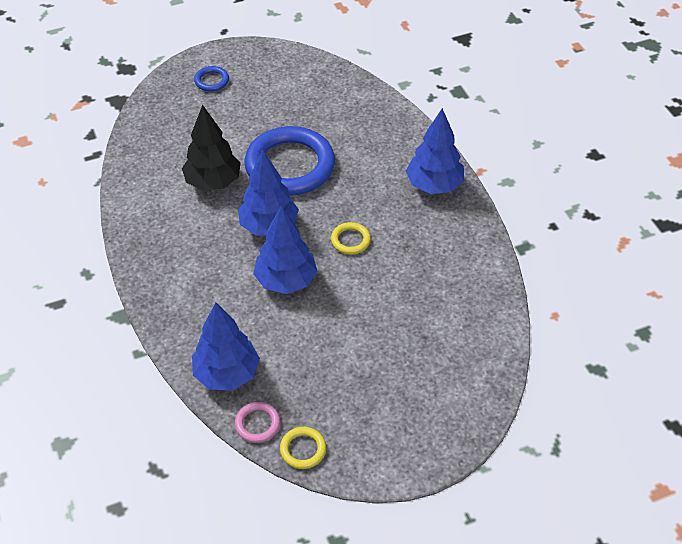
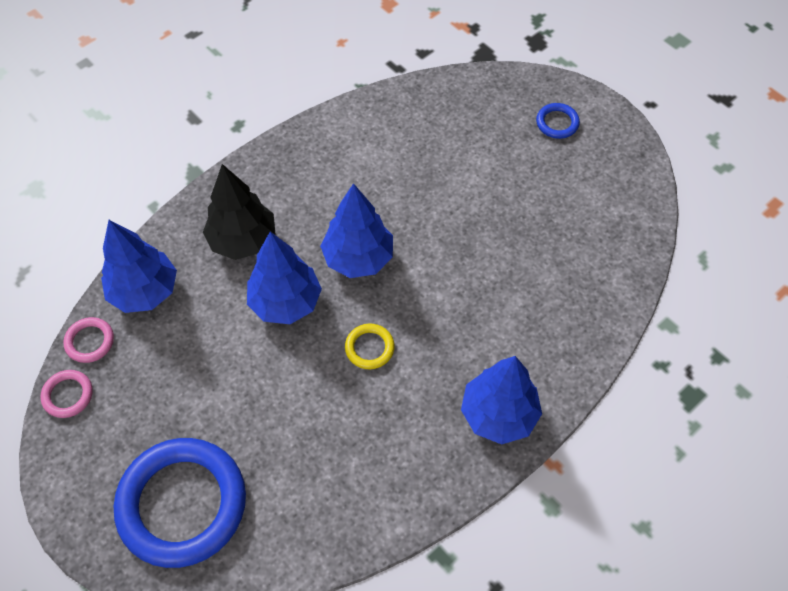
camera: 70 degrees right, 10 degrees up
(213, 182) = (401, 182): black tree -> black tree (243, 240)
(290, 166) = (459, 246): blue ring -> blue ring (182, 504)
(303, 449) = (68, 395): yellow ring -> pink ring

